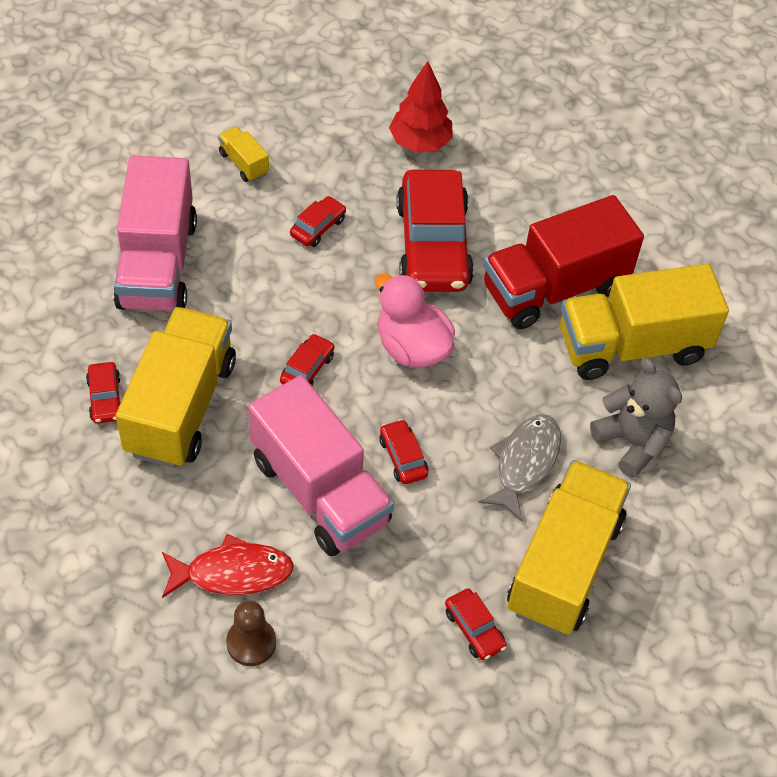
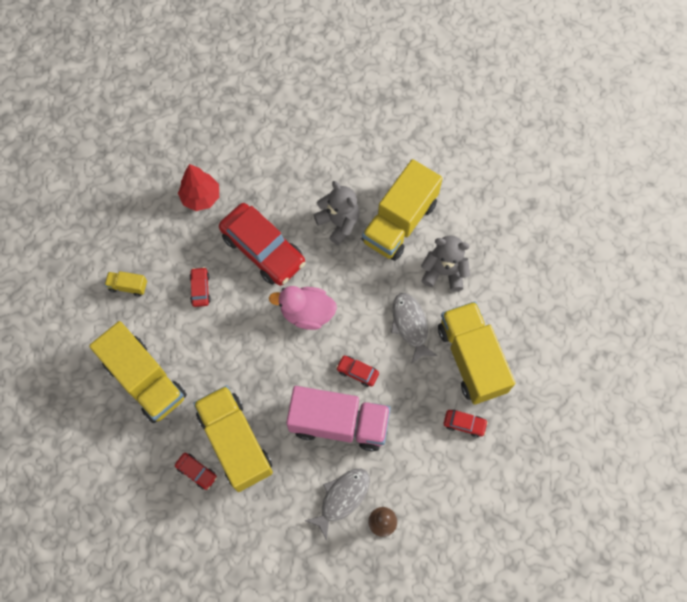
camera: 40 degrees left, 15 degrees up
(157, 264) = (145, 380): pink truck -> yellow truck
(233, 573) = (342, 498): red fish -> grey fish
(307, 369) = (272, 368): red car -> none
(554, 288) = (338, 222): red truck -> grey teddy bear

